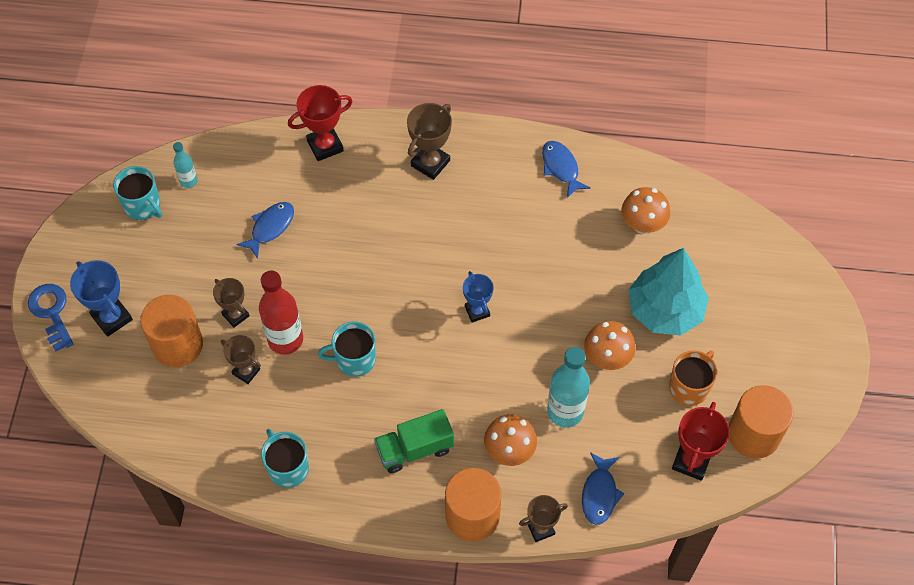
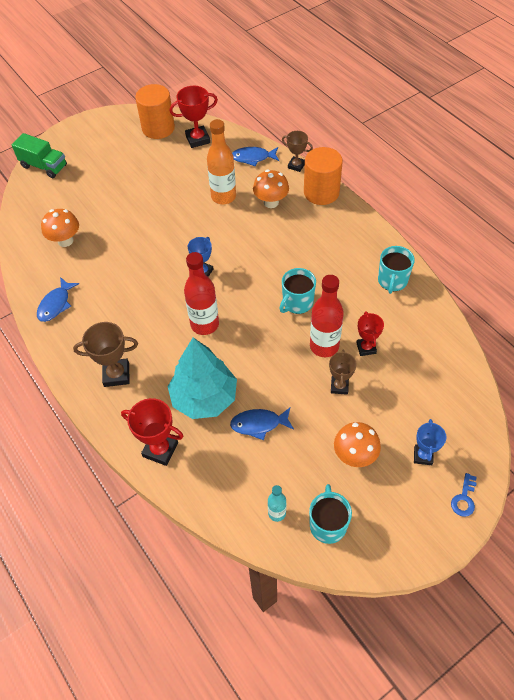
camera: 130 degrees left, 5 degrees down
(51, 312) = (464, 499): blue key -> blue key, size x0.63
(112, 318) = (423, 456): blue trophy -> blue trophy, size x0.66
(177, 345) = (394, 399): orange cylinder -> none
(246, 371) = (366, 348): brown trophy -> red trophy
(354, 360) = (297, 303): turquoise mug -> turquoise mug turned 90 degrees clockwise
(412, 265) = (205, 324): none -> red bottle
(414, 449) = (315, 238): green truck -> green truck (44, 166)
(565, 411) = (223, 197): turquoise bottle -> orange bottle
(599, 493) = (253, 158): blue fish -> blue fish turned 150 degrees counterclockwise
(607, 358) = (173, 201): orange mushroom -> orange mushroom (354, 455)
(665, 310) = (117, 197): turquoise tree -> turquoise tree (204, 397)
(689, 387) = (156, 162): orange mug -> none

